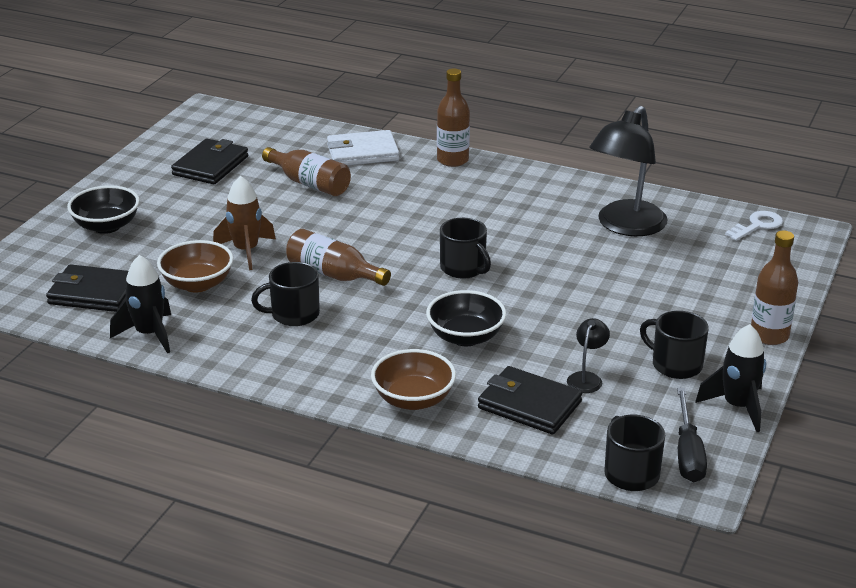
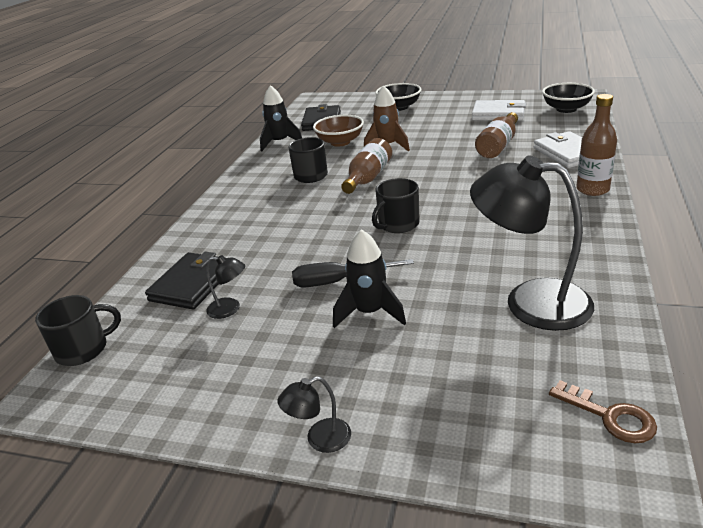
camera: 85 degrees right, 0 degrees up
(210, 166) = (498, 114): black wallet -> white wallet
(413, 399) = (205, 234): brown bowl -> none
(465, 337) = (290, 241): black bowl -> black bowl (566, 109)
(675, 365) = (253, 363): black mug -> none
(687, 453) = (102, 383): black screwdriver -> black screwdriver (338, 281)
(737, 407) = (173, 416): black rocket -> black rocket (369, 313)
(757, 225) = (609, 416): white key -> brown key
(769, 335) = (320, 439): brown bottle -> black lamp

